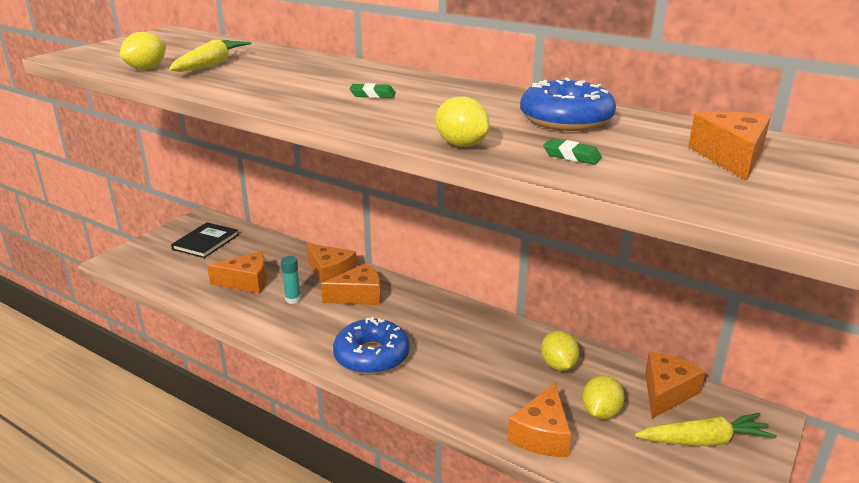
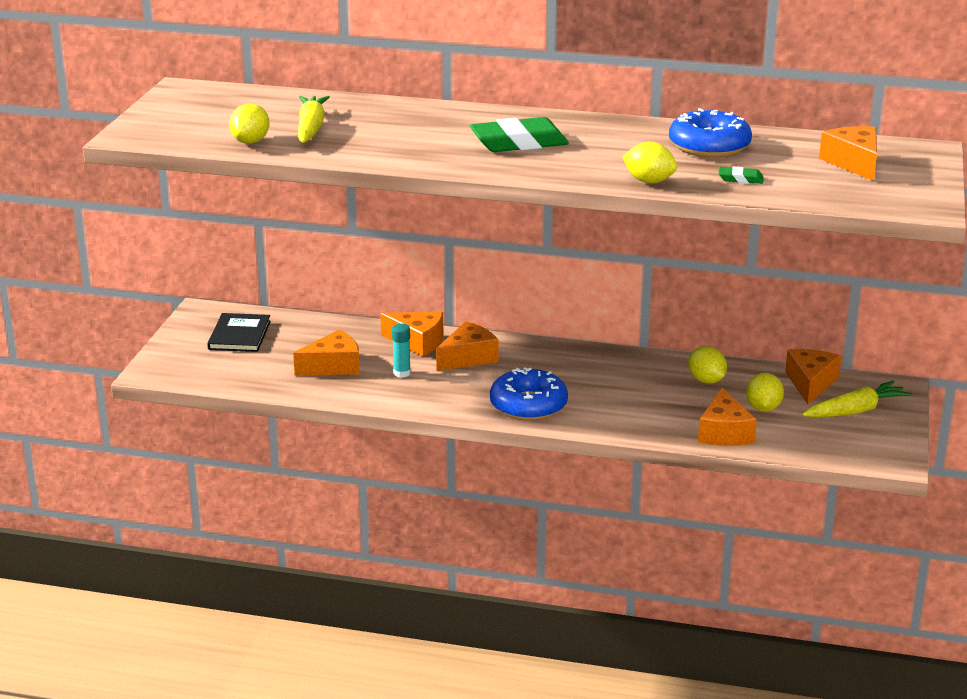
camera: 20 degrees left, 0 degrees up
(372, 95) = (519, 143): green eraser -> green eraser, size x2.20

